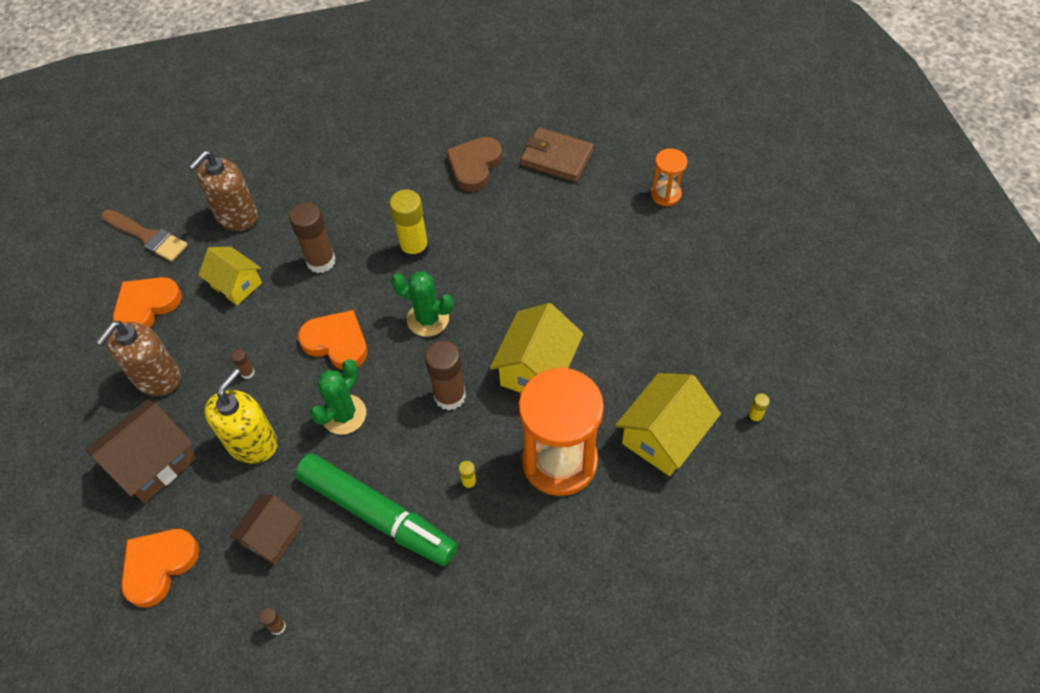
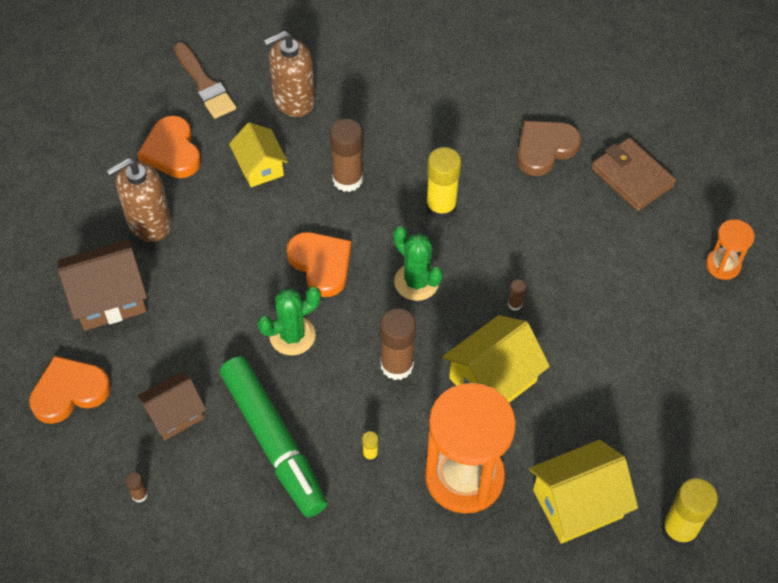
camera: 25 degrees right, 0 degrees up
(146, 306) = (172, 151): orange heart -> orange heart turned 90 degrees counterclockwise
(247, 373) = (228, 255): brown glue stick -> brown glue stick (515, 304)
(252, 443) = (200, 322): yellow soap dispenser -> none
(754, 417) = (679, 530): yellow glue stick -> yellow glue stick, size x2.24

